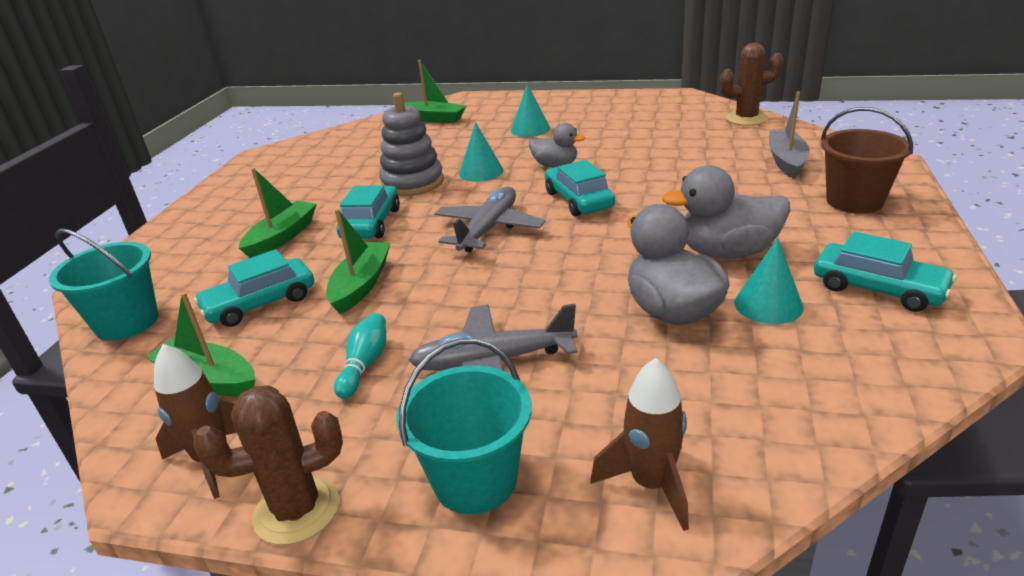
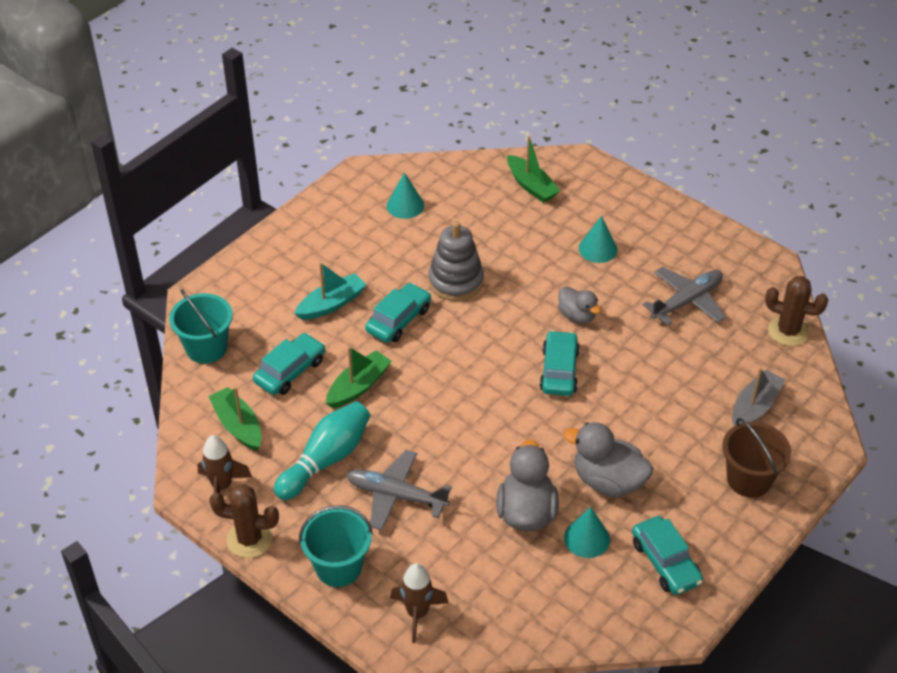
camera: 25 degrees right, 15 degrees up
(260, 303) = (290, 371): turquoise car -> turquoise car turned 135 degrees clockwise
(282, 237) = (331, 304): green boat -> turquoise boat
(365, 364) = (326, 459): turquoise bowling pin -> turquoise bowling pin, size x1.85
(481, 172) = (515, 294): turquoise cone -> turquoise cone (405, 205)
(488, 229) = (473, 371): grey plane -> grey plane (687, 301)

